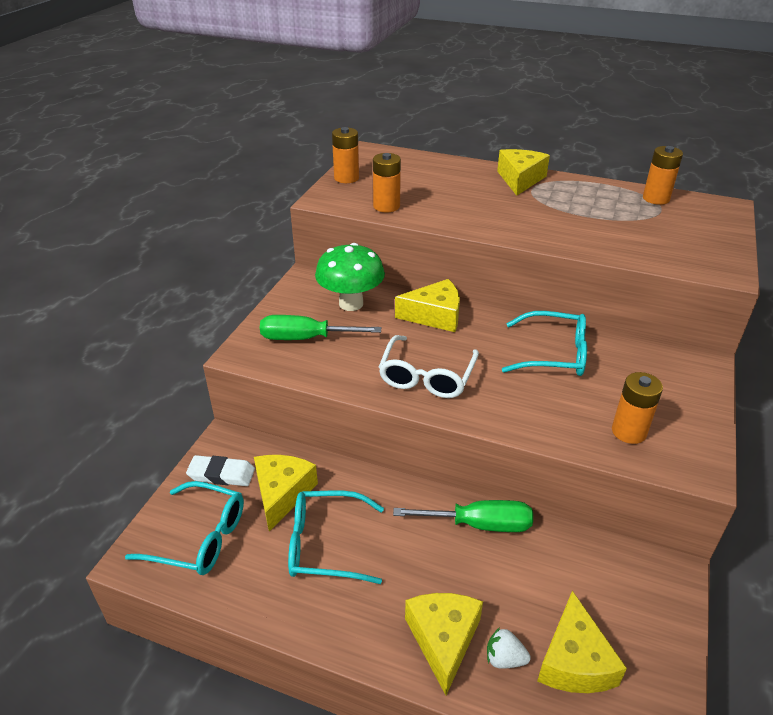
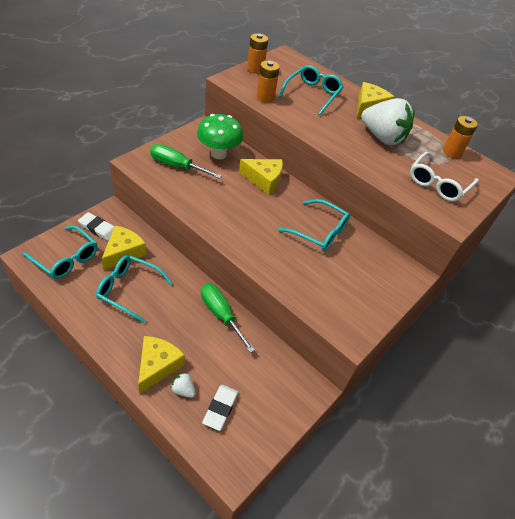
camera: 15 degrees right, 10 degrees up
(427, 376) = (231, 215): white glasses -> white glasses (438, 183)
(441, 185) = (312, 94): none -> turquoise glasses
(479, 524) = (221, 315): green screwdriver -> green screwdriver turned 150 degrees counterclockwise
(565, 207) = (382, 137): none -> white strawberry
(574, 661) = (220, 408): yellow cheese -> white eraser
(629, 431) = (327, 296): orange battery -> none

